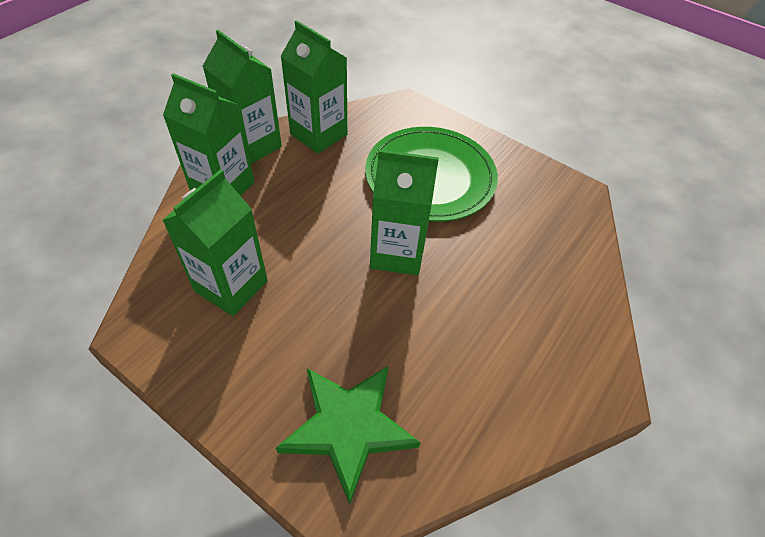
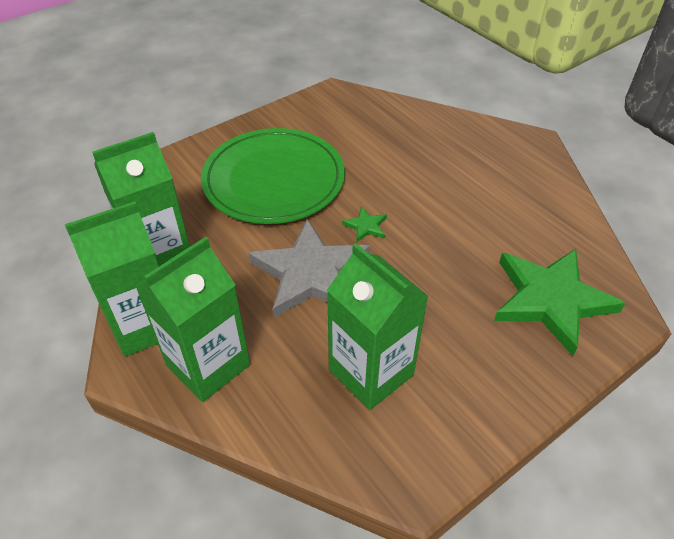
camera: 70 degrees left, 5 degrees down
(327, 225) = (310, 273): none -> grey star
(397, 253) = (366, 226): green carton -> green star

